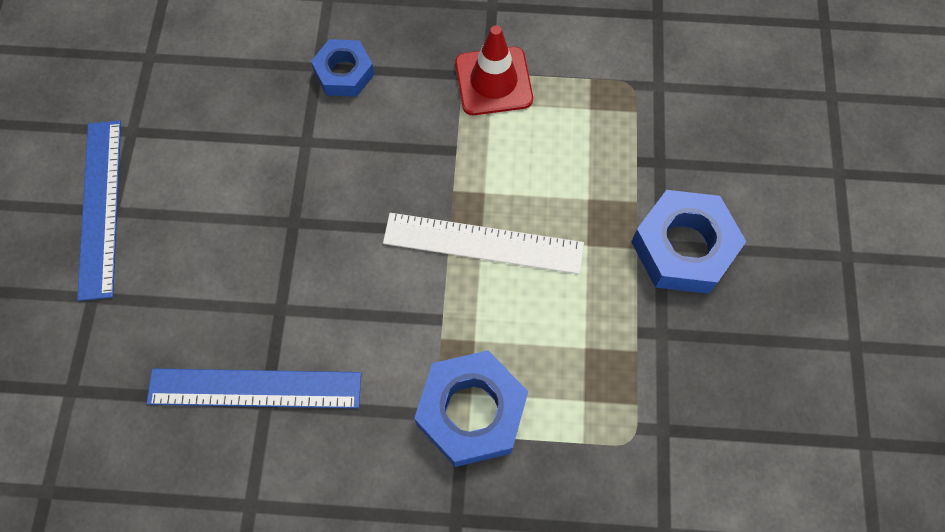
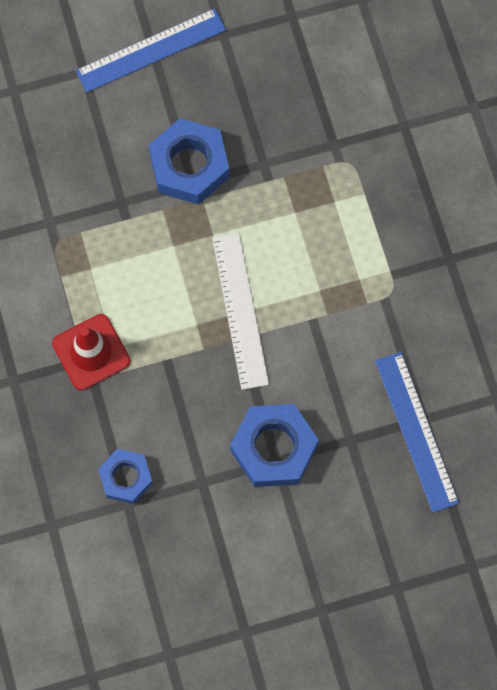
camera: 110 degrees left, 5 degrees up
(100, 207) = (322, 621): blue ruler -> blue ruler (151, 51)
(471, 412) = (372, 274): blue nut -> blue nut (274, 448)

